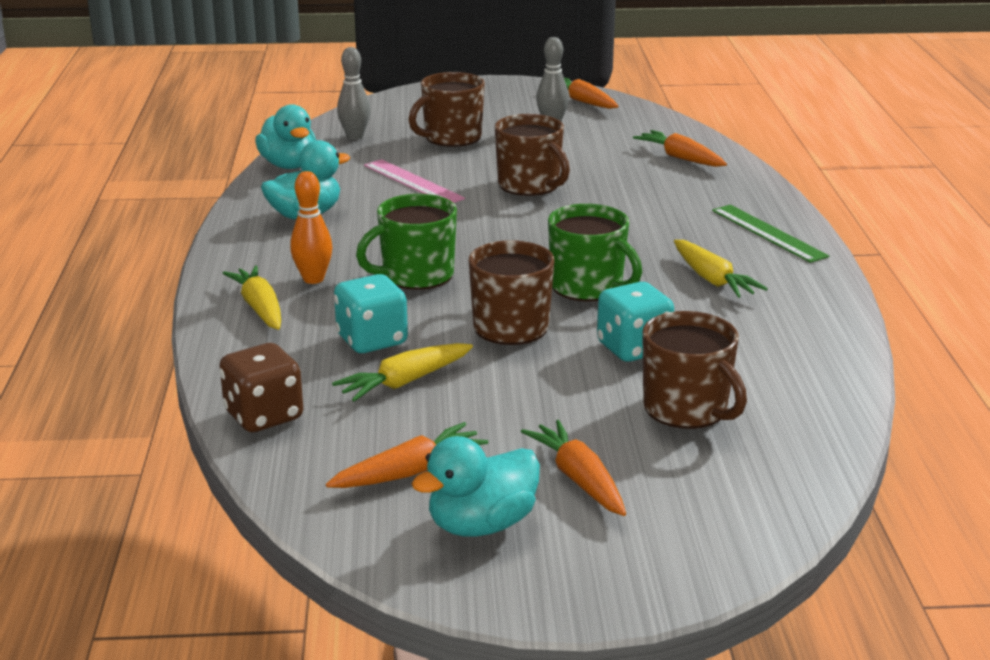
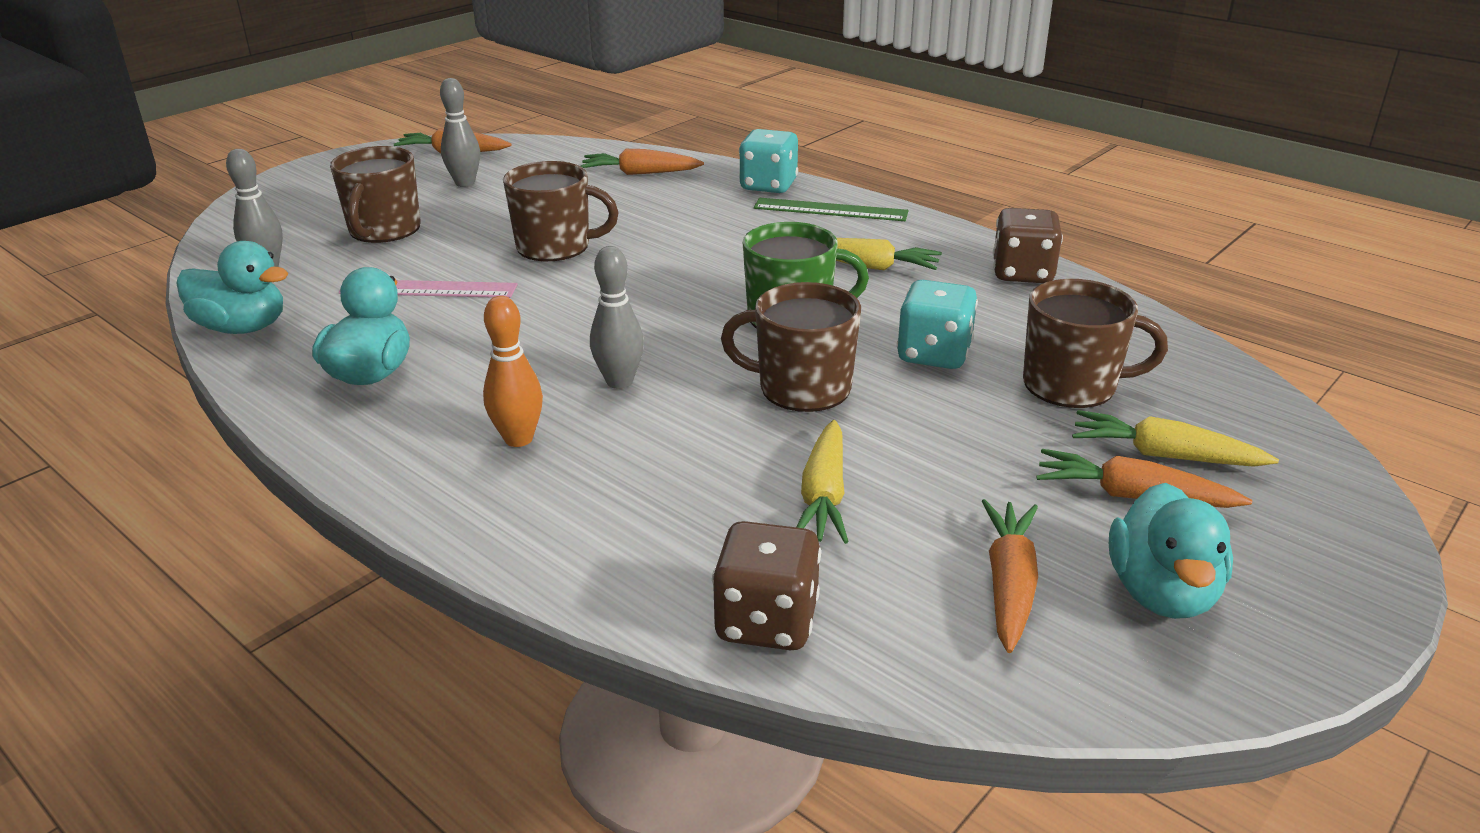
camera: 45 degrees left, 5 degrees up
(260, 308) = (521, 503): yellow carrot -> yellow carrot (1165, 455)
(372, 340) = (709, 471): turquoise dice -> turquoise dice (768, 186)
(416, 275) = (619, 382): green mug -> grey bowling pin
(821, 332) = (1022, 273): none -> brown dice

